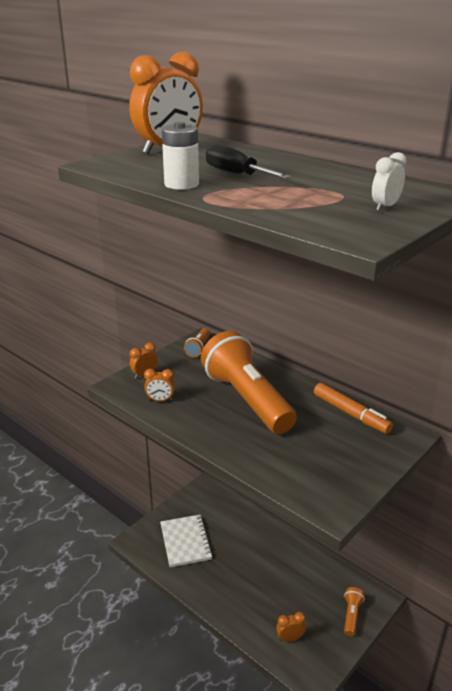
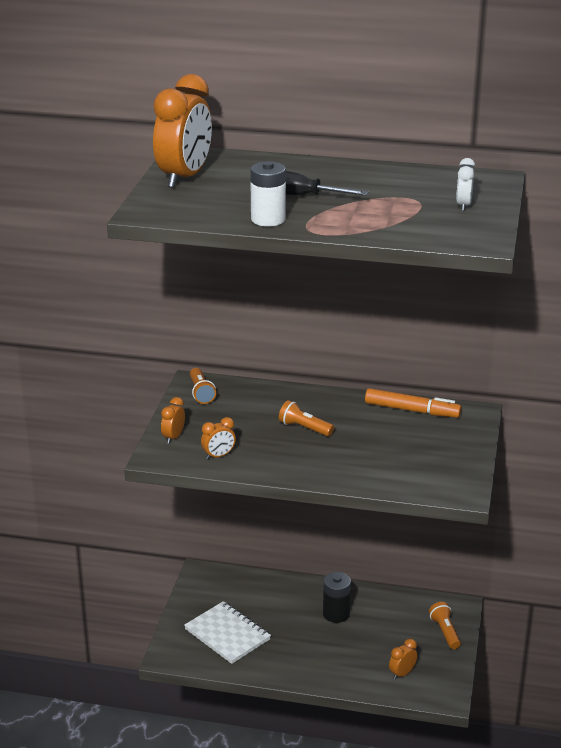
camera: 30 degrees left, 0 degrees up
(247, 400) = (304, 428): orange flashlight -> orange flashlight, size x0.40
(275, 560) = (336, 614): none -> black battery

